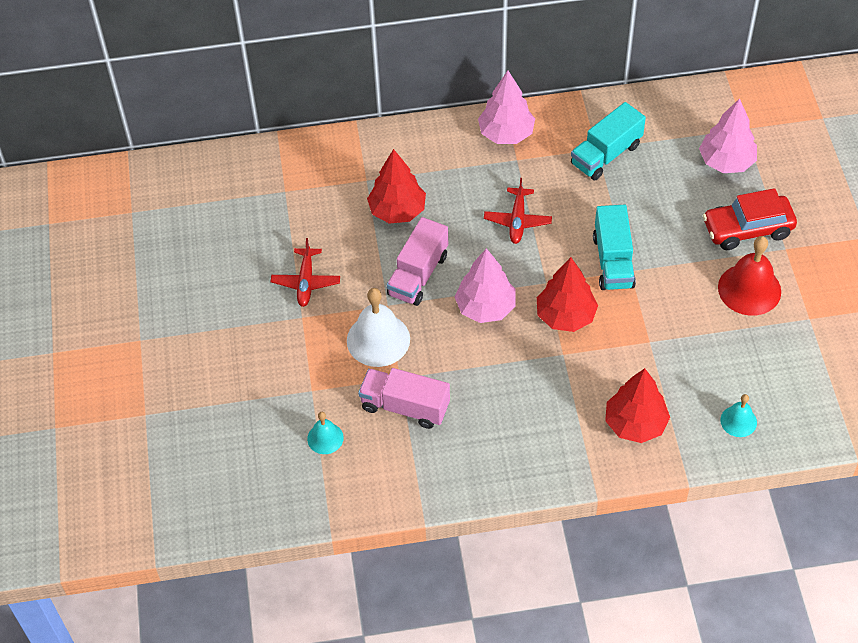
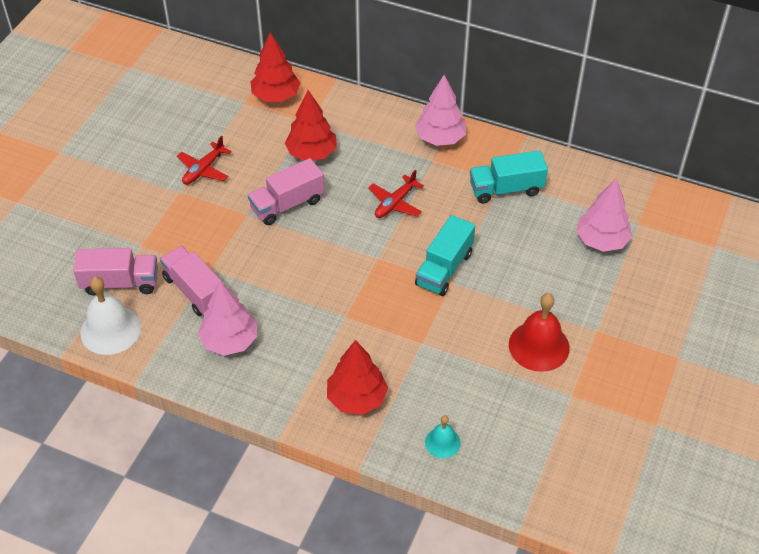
camera: 30 degrees right, 5 degrees down
(325, 438) = (120, 283): turquoise bell -> pink truck
(378, 339) = (218, 234): white bell -> white bell (110, 330)
(485, 307) = (316, 252): pink tree -> pink tree (229, 341)
(565, 316) = (372, 289): red tree -> red tree (276, 96)
(747, 229) = (576, 300): red car -> none

